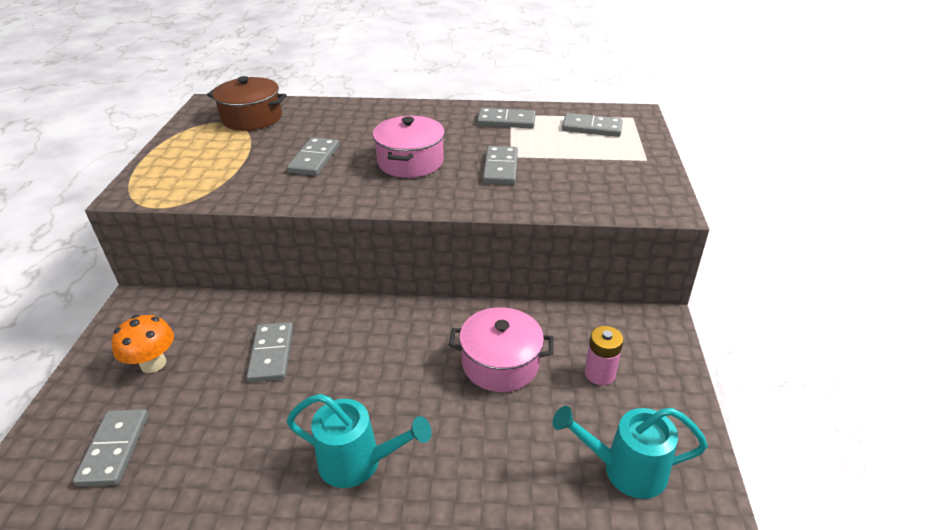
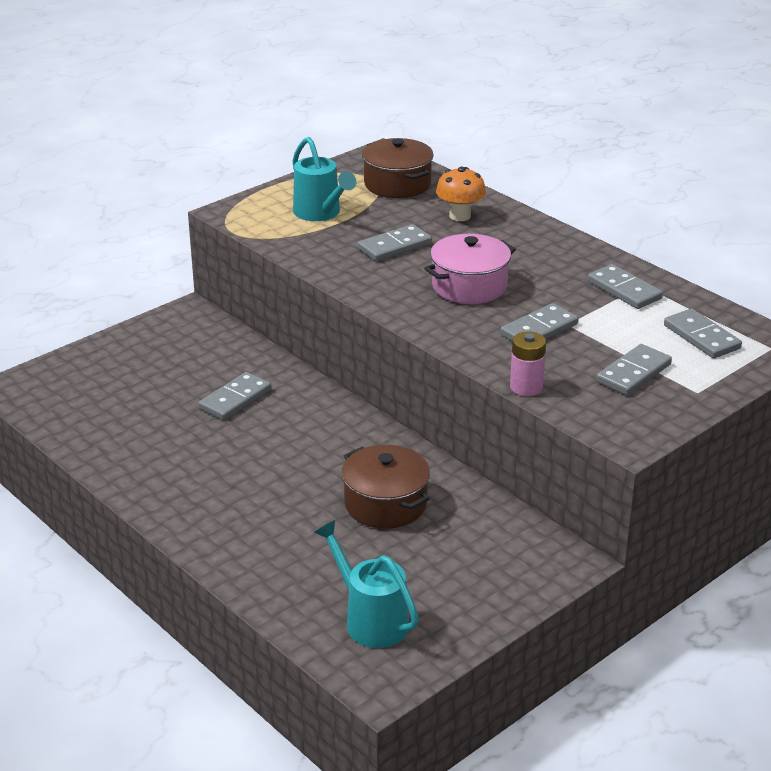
camera: 45 degrees right, 5 degrees down
(114, 449) = (82, 400): grey domino -> grey domino (633, 373)
(153, 363) = (156, 361): orange mushroom -> orange mushroom (460, 216)
(359, 463) = (205, 498): turquoise watering can -> turquoise watering can (320, 213)
(500, 363) = (385, 504): pink pot -> brown pot
(600, 373) = (452, 559): pink battery -> pink battery (526, 387)

